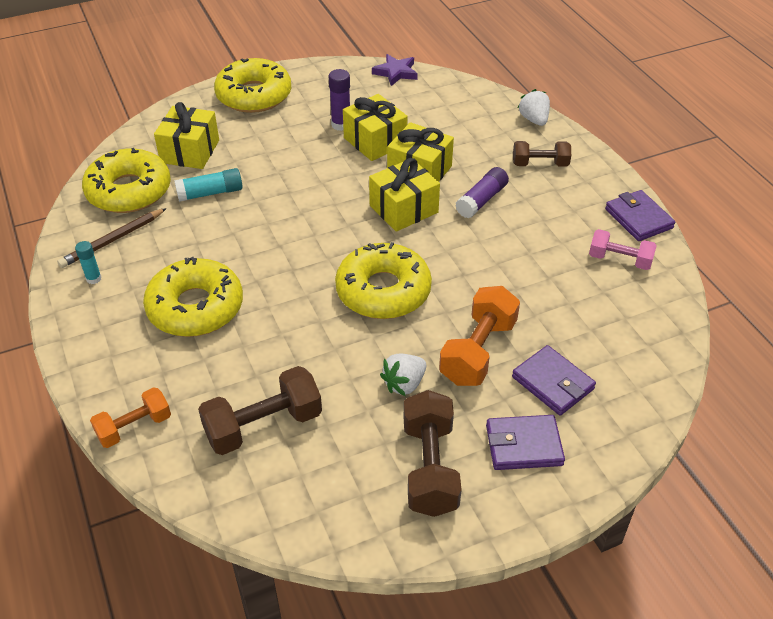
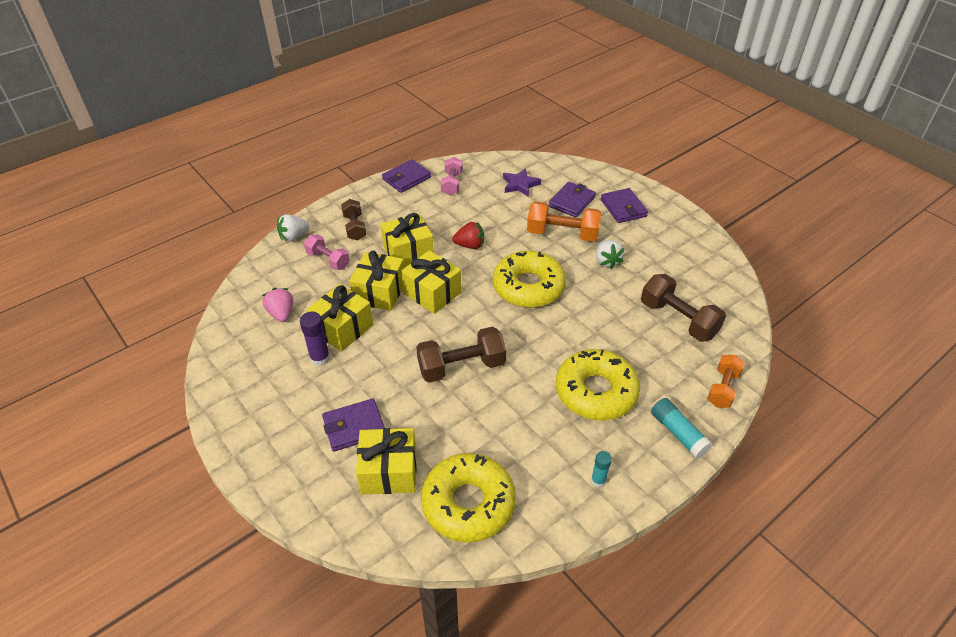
camera: 105 degrees left, 0 degrees up
(112, 240) = (544, 487): brown pencil -> none
(134, 427) = (722, 388): orange dumbbell -> orange dumbbell turned 75 degrees clockwise
(210, 193) = (450, 430): turquoise glue stick -> turquoise glue stick (678, 433)
(248, 137) = (354, 427): none -> purple wallet
(254, 95) = (274, 446): yellow donut -> none
(396, 72) = (222, 336): purple star -> purple star (520, 185)
(404, 384) = (606, 261): white strawberry -> white strawberry turned 45 degrees clockwise
(412, 106) = (281, 313): none -> pink strawberry
(430, 467) = (661, 241): brown dumbbell -> brown dumbbell (461, 367)
(479, 254) = (470, 245): none -> red strawberry
(481, 200) = (408, 252): purple glue stick -> yellow gift
(485, 140) = (328, 260): none -> pink dumbbell

